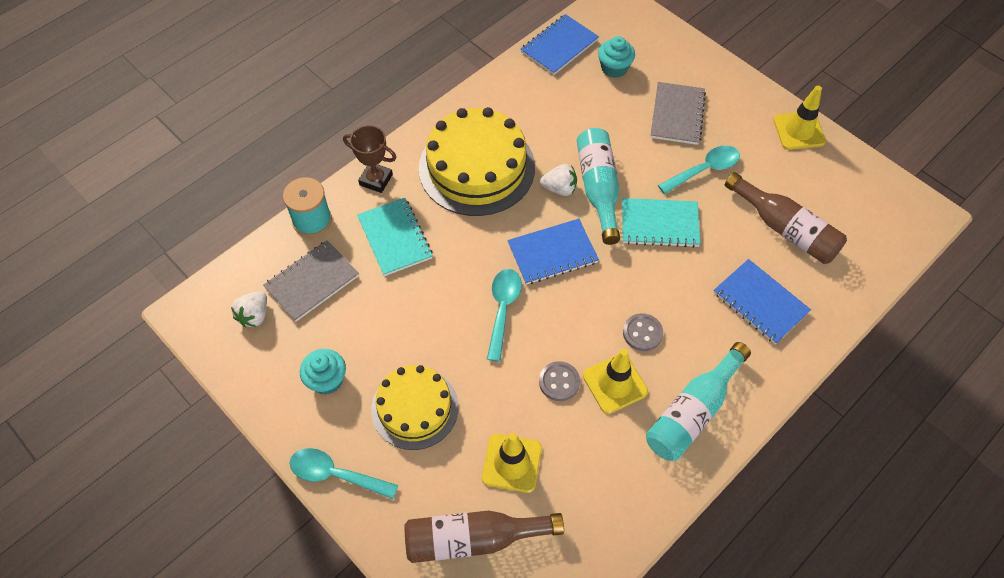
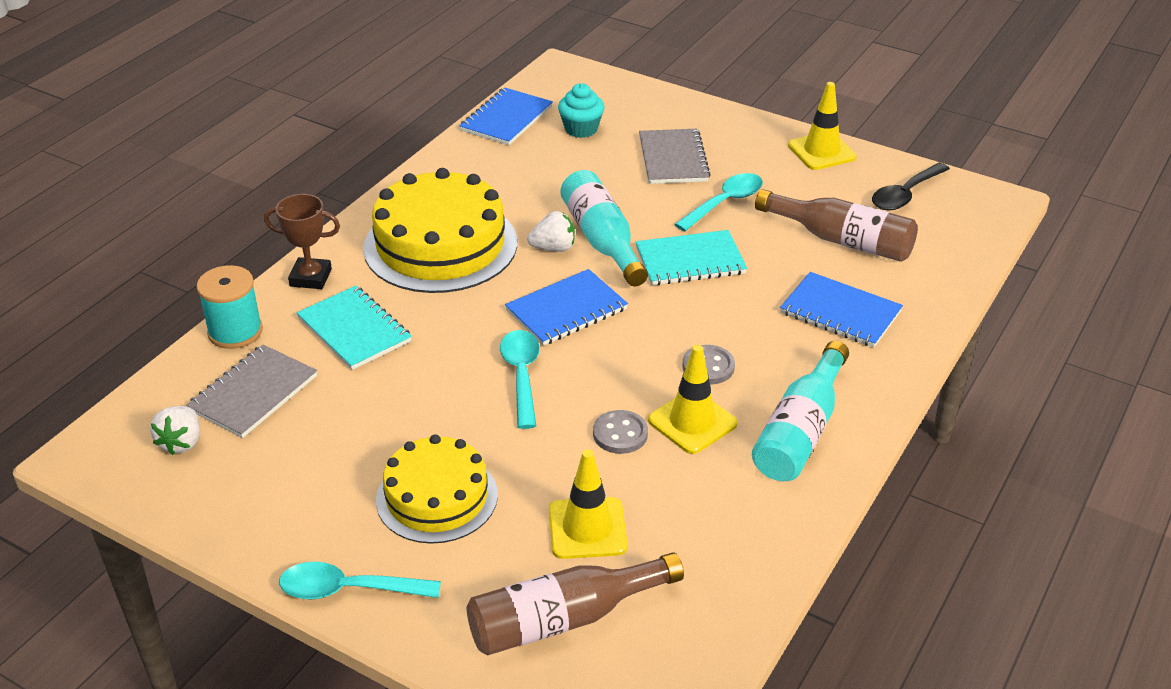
camera: 15 degrees left, 20 degrees down
(327, 380) = (305, 491): turquoise cupcake -> none
(852, 191) = (905, 195): none -> black spoon

